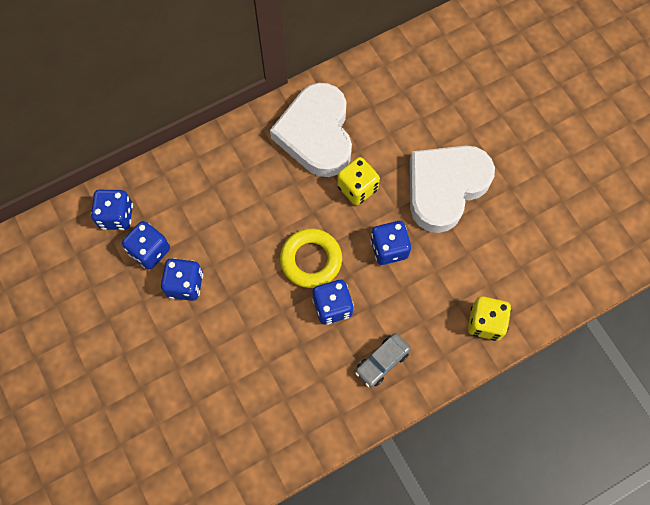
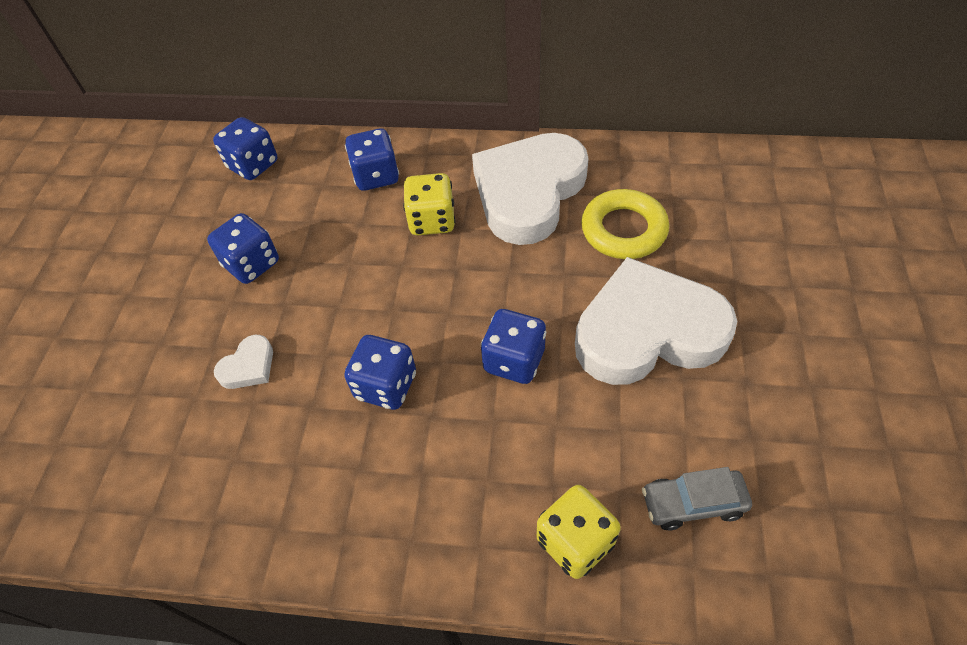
camera: 40 degrees right, 15 degrees down
(150, 251) = (251, 213): blue dice -> blue dice (376, 176)
(245, 346) = (248, 366): none -> white heart
(311, 260) = (407, 318): yellow ring -> yellow ring (623, 230)
(357, 188) = (530, 271): yellow dice -> yellow dice (432, 221)
(382, 362) = (388, 496): grey car -> grey car (693, 503)

